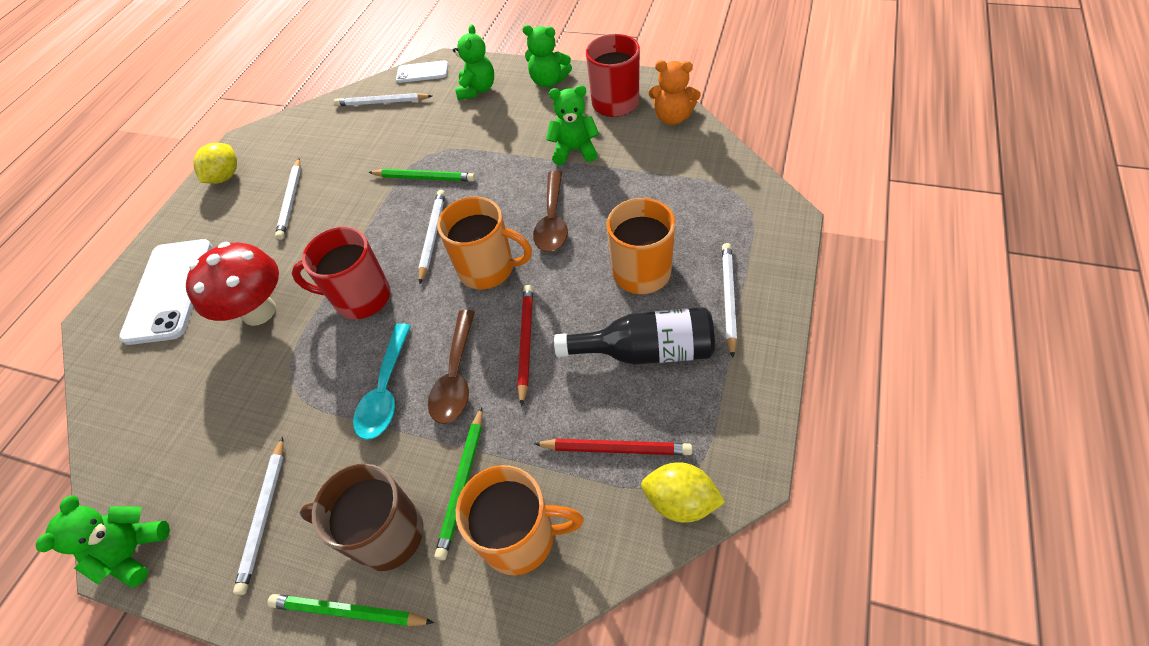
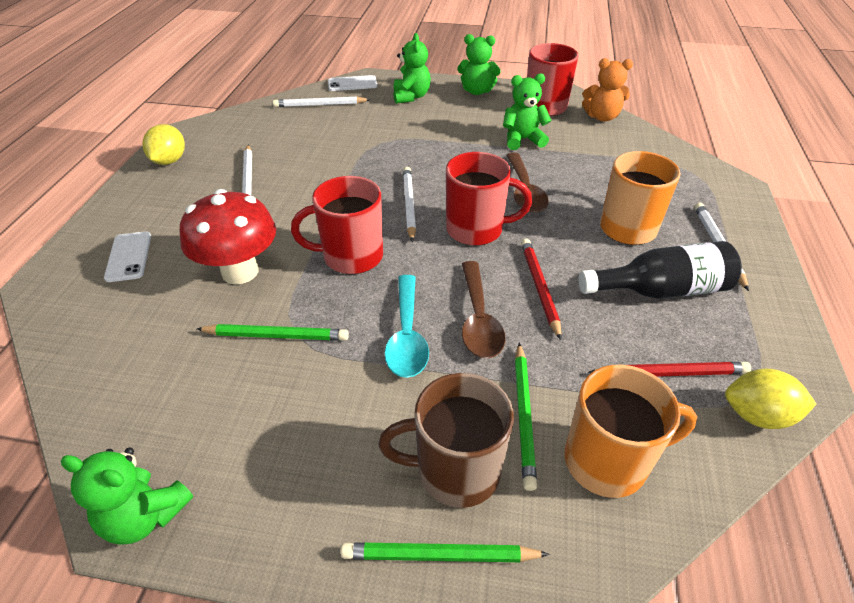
camera: 15 degrees left, 10 degrees down
(134, 552) = (145, 516): green teddy bear -> green teddy bear turned 75 degrees counterclockwise
(169, 290) = (129, 257): white phone -> white phone, size x0.53
(264, 515) = (303, 463): white pencil -> none
(424, 178) = (383, 160): green pencil -> green pencil (276, 335)
(488, 269) = (476, 229): orange mug -> red mug

